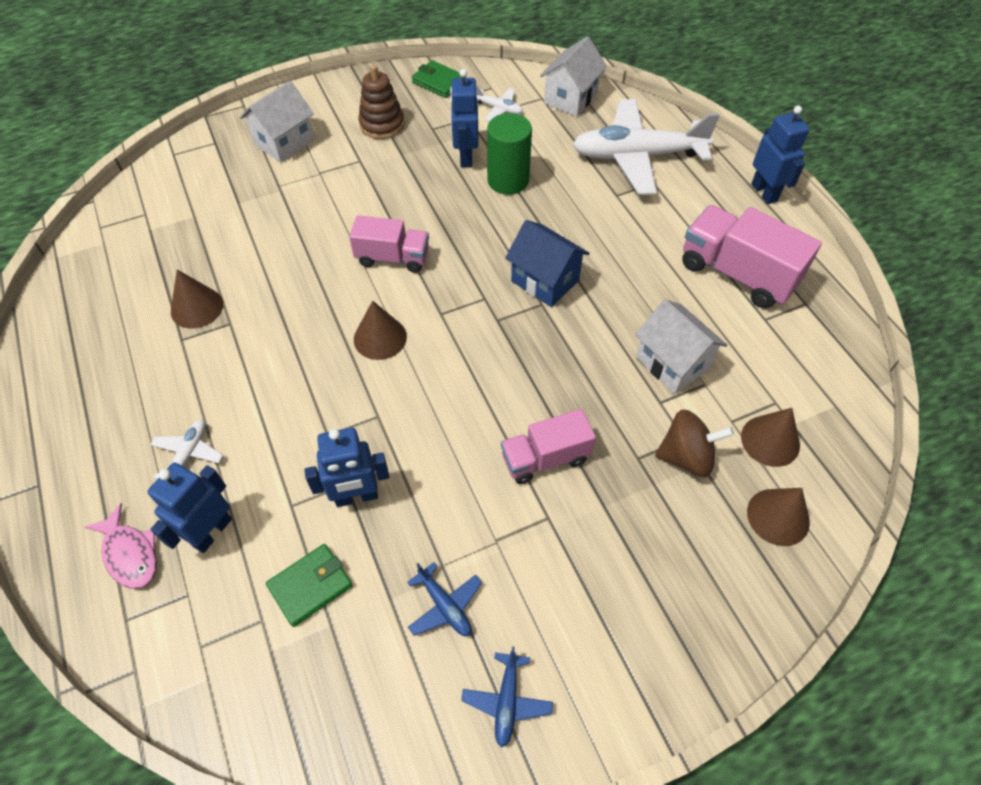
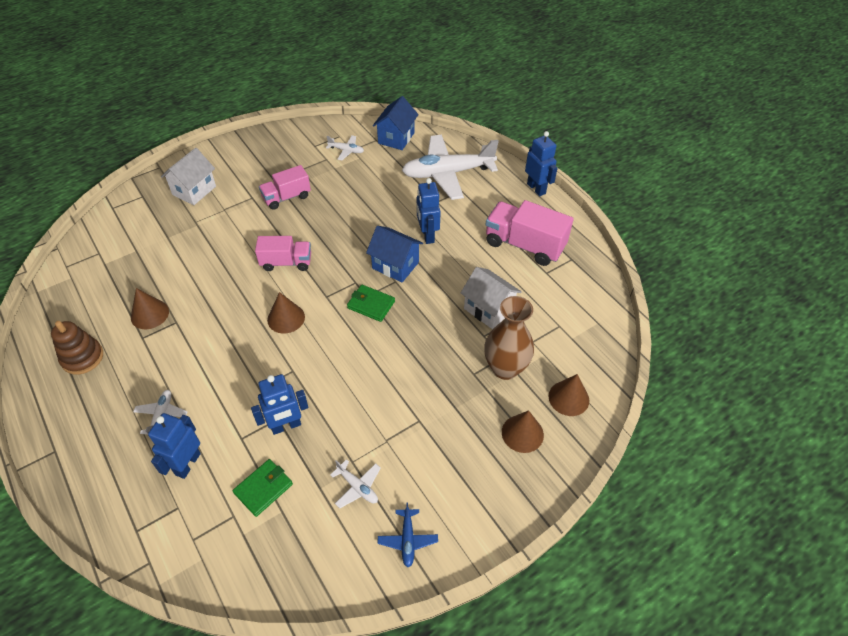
camera: 10 degrees left, 5 degrees down
(130, 554) = (131, 487): pink fish -> none
(382, 124) = (264, 170): brown stacking toy -> brown stacking toy (82, 357)
(439, 82) = (300, 136): green wallet -> green wallet (371, 305)
(445, 606) = (357, 487): blue plane -> white plane
(465, 157) = (327, 186): blue robot -> blue robot (427, 235)
(508, 180) = (360, 200): green cylinder -> none
(545, 458) = (412, 382): pink truck -> pink truck (286, 197)
(570, 98) = (396, 138): white house -> blue house
(686, 456) = (505, 368): brown spinning top -> brown vase
(770, 440) = (558, 350): brown cone -> brown cone (522, 433)

